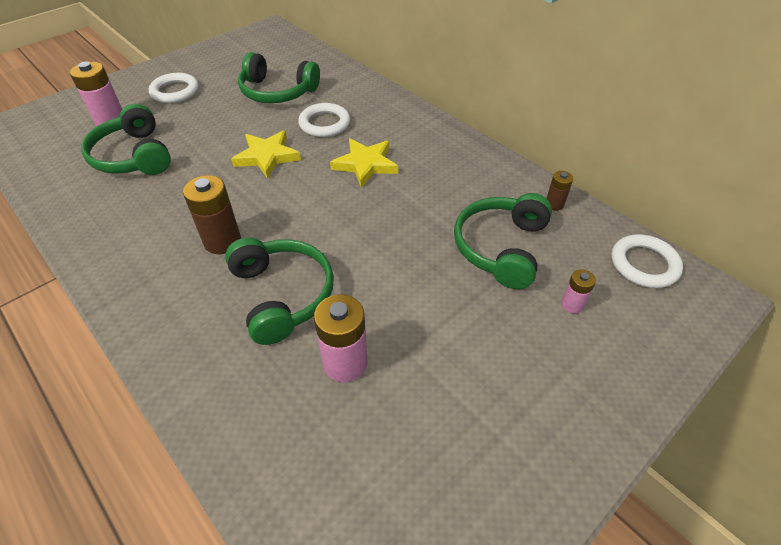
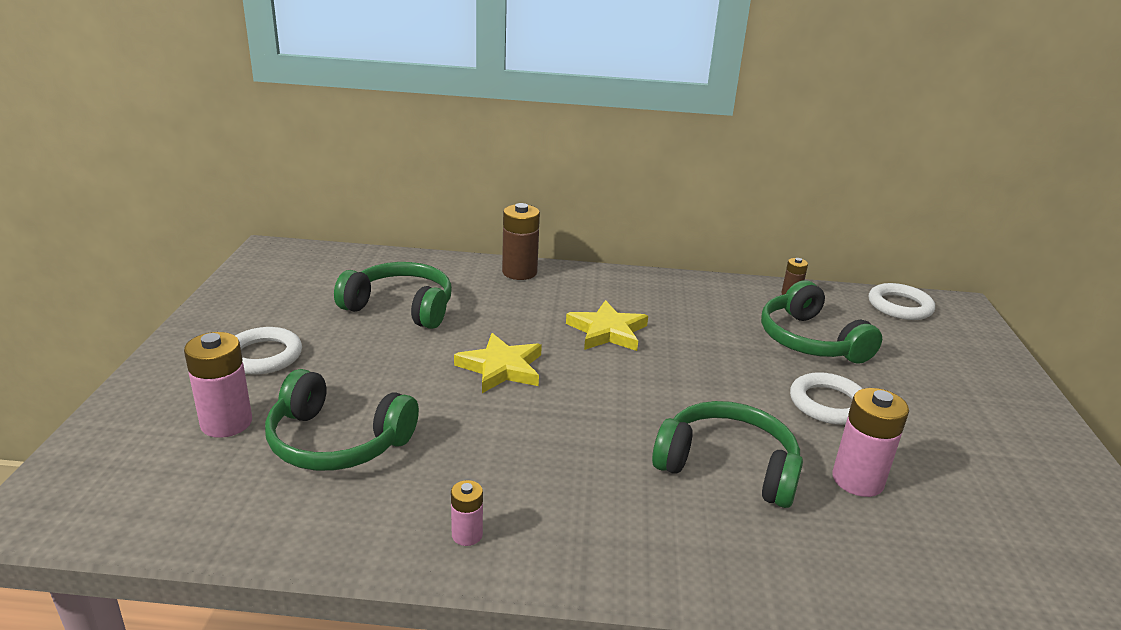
camera: 45 degrees left, 20 degrees down
(222, 241) = (596, 459): brown battery -> brown battery (519, 272)
(277, 92) = (401, 307): green headphones -> green headphones turned 135 degrees counterclockwise
(324, 124) = (507, 315): white ring -> white ring (828, 403)
(572, 304) = (908, 352): pink battery -> pink battery (467, 535)

